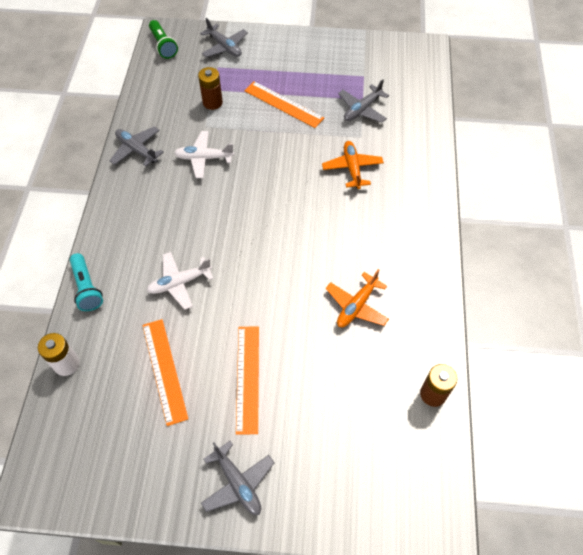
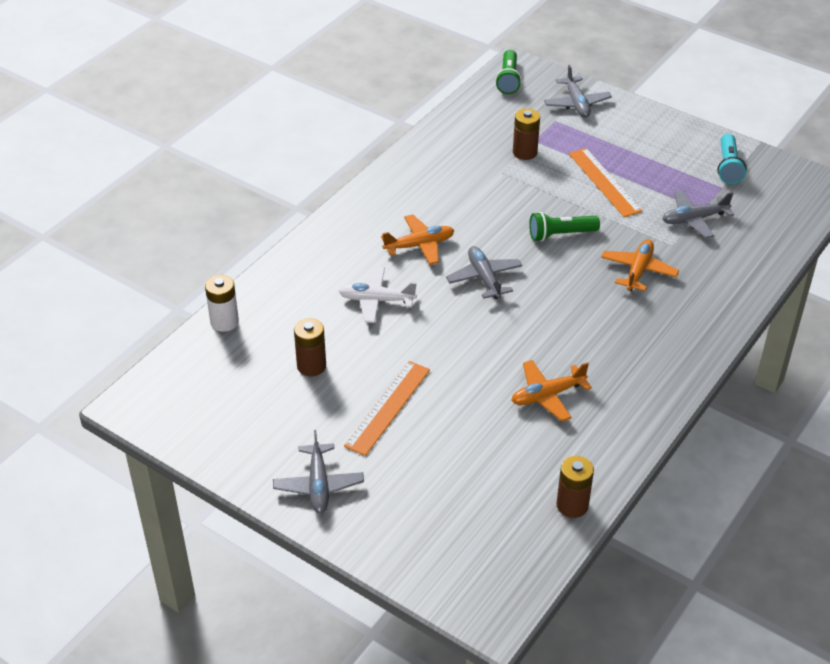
camera: 30 degrees right, 15 degrees down
(87, 288) = (283, 268): turquoise flashlight -> turquoise flashlight (728, 167)
(137, 150) = (413, 168): grey plane -> grey plane (484, 278)
(164, 370) = (311, 366): orange ruler -> brown battery
(183, 217) = (419, 245): none -> orange plane
(204, 158) = (479, 201): white plane -> none
(280, 162) = (560, 235): none -> green flashlight

